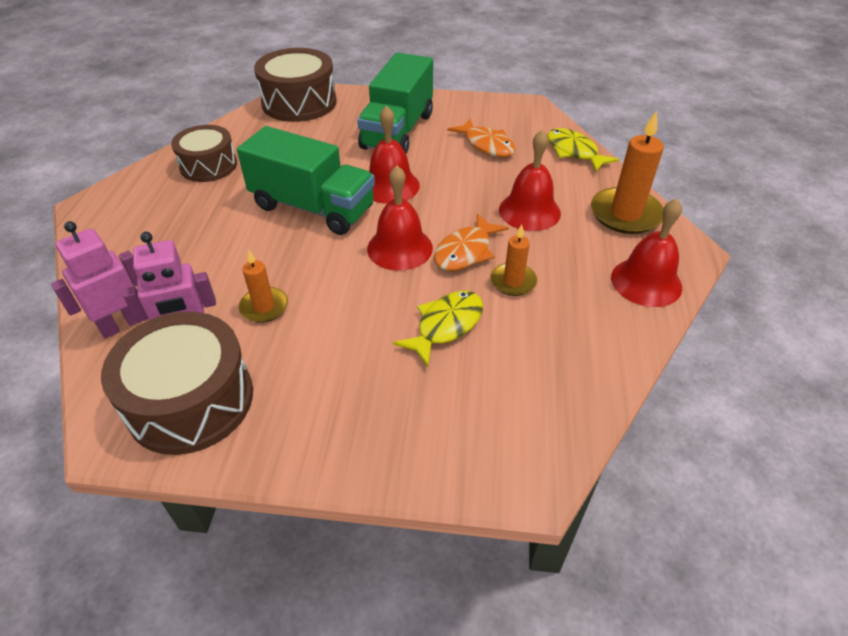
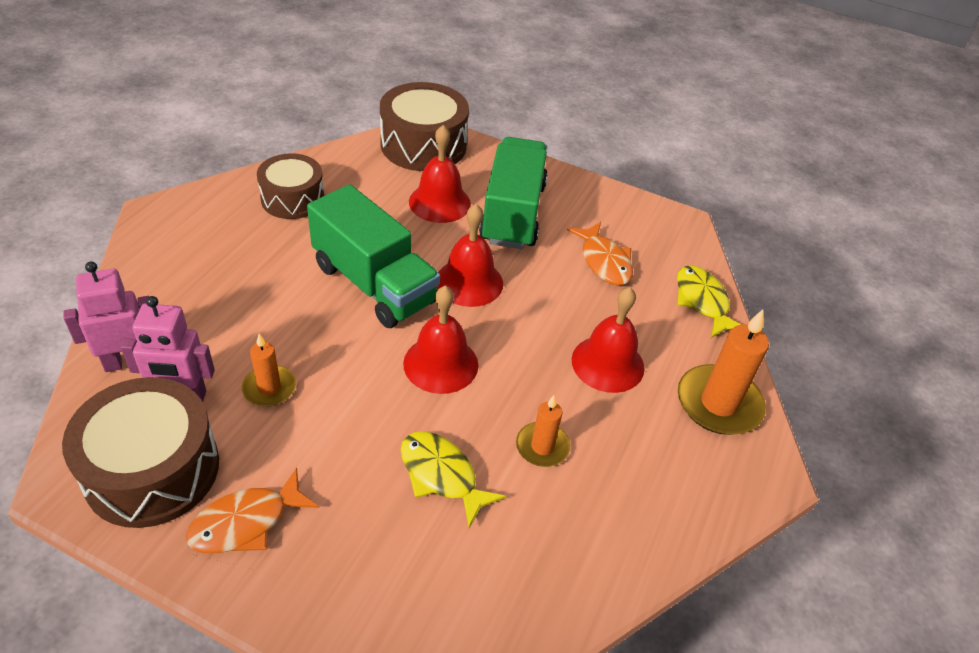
camera: 15 degrees right, 0 degrees up
(398, 131) = (513, 213): green truck -> green truck turned 150 degrees clockwise
(446, 326) = (442, 475): yellow fish -> yellow fish turned 105 degrees counterclockwise
(466, 251) = (510, 391): orange fish -> orange fish (246, 522)
(646, 282) = (694, 499): red bell -> red bell (439, 202)

